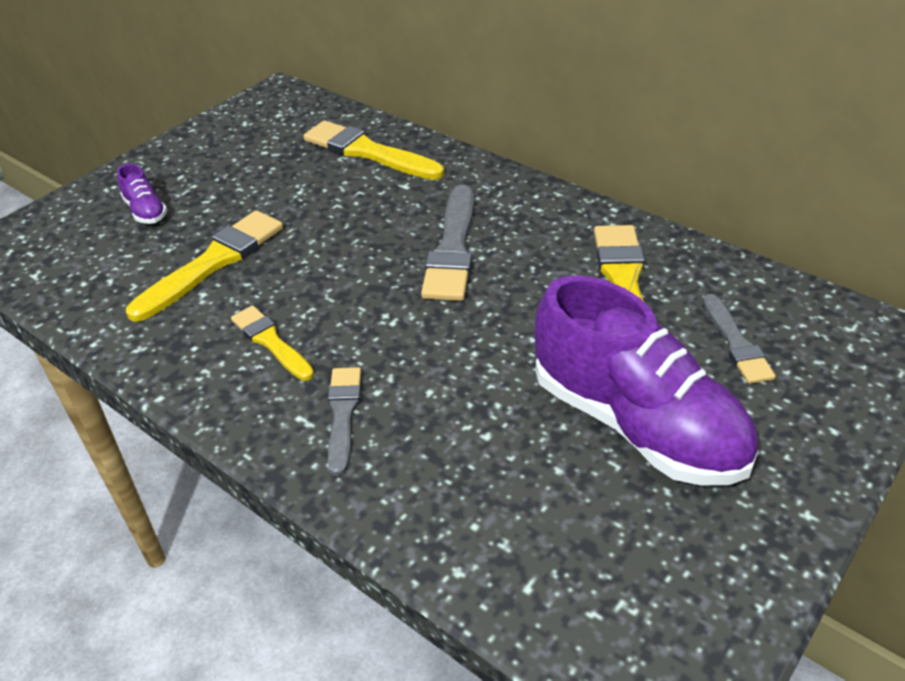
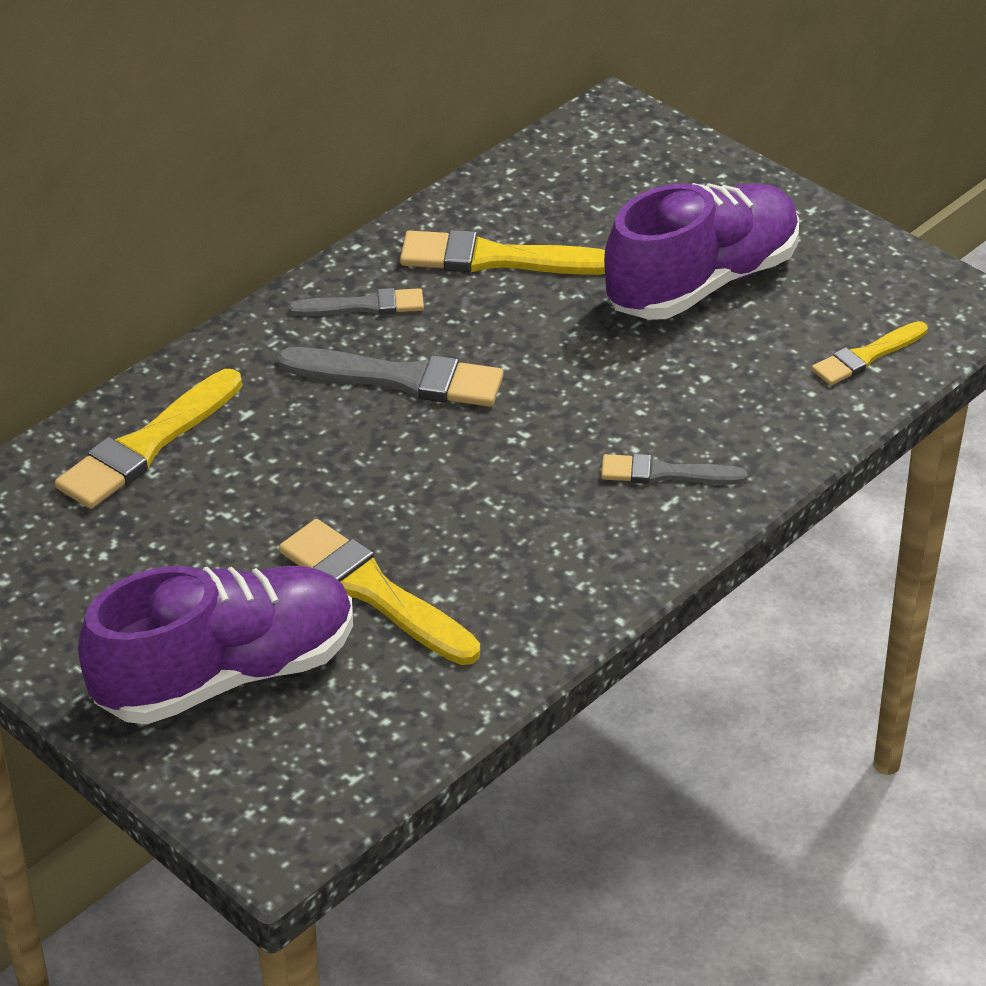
camera: 85 degrees left, 0 degrees up
(145, 211) = (226, 674): purple shoe -> purple shoe, size x2.46
(270, 342) = (541, 531): yellow brush -> yellow brush (866, 356)
(736, 343) = (604, 204): grey brush -> grey brush (364, 306)

